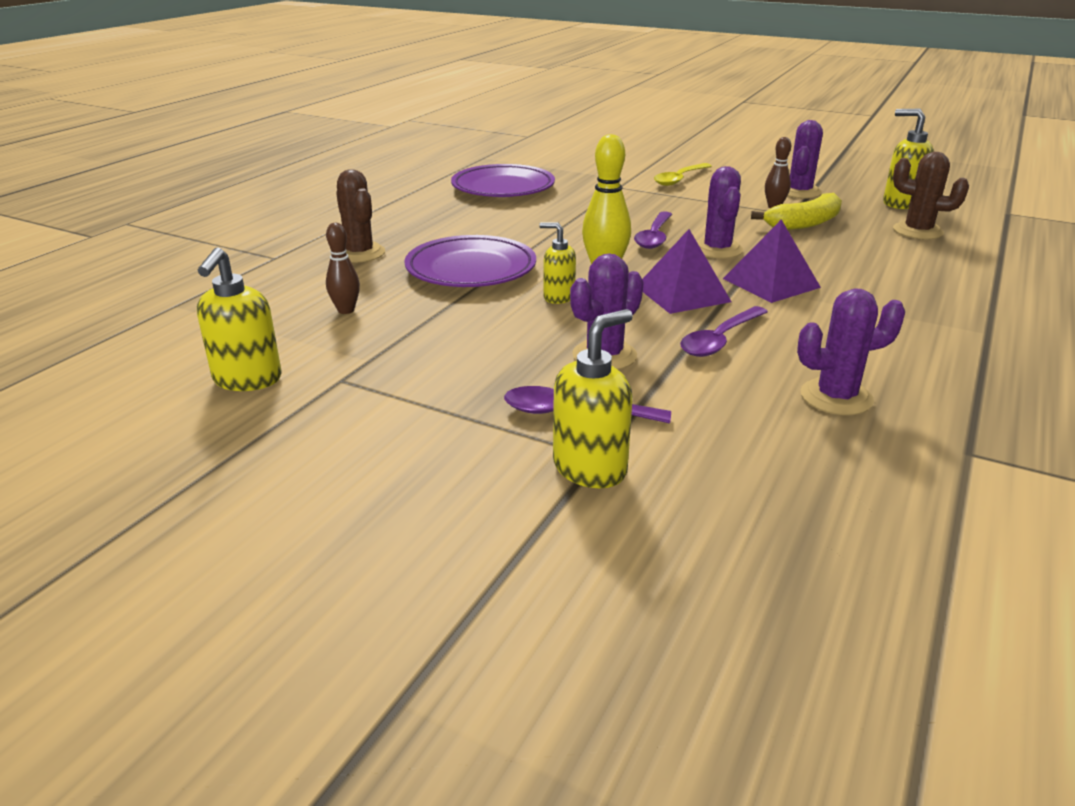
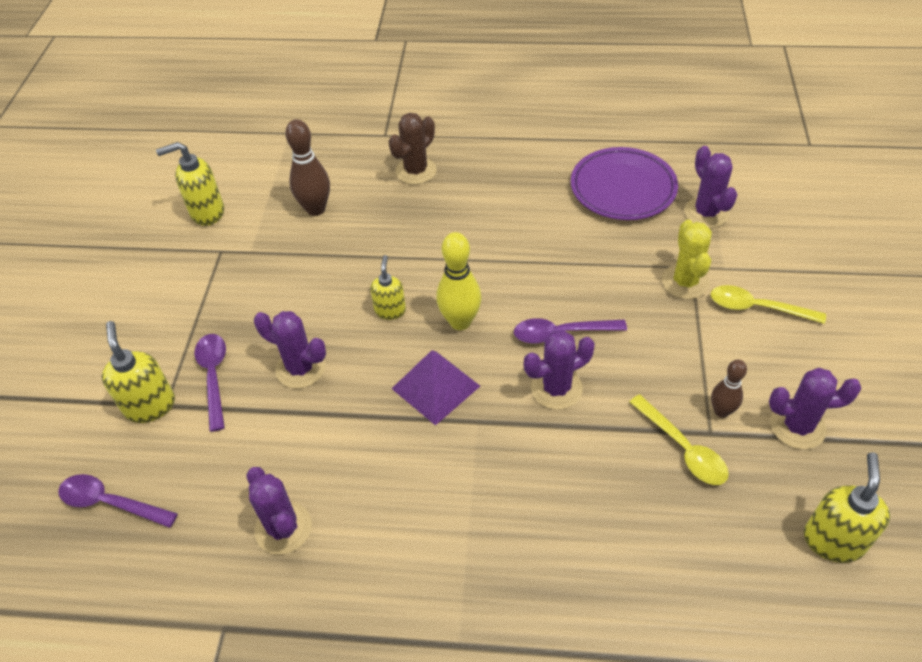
camera: 70 degrees right, 20 degrees up
(346, 310) = (316, 209): brown bowling pin -> brown bowling pin, size x1.62
(471, 269) = (418, 242): purple plate -> none
(564, 172) = (706, 213): none -> purple cactus
(590, 468) = (150, 405): yellow soap dispenser -> yellow soap dispenser turned 135 degrees counterclockwise
(633, 191) = (685, 282): none -> yellow cactus
(720, 340) = (355, 433): purple spoon -> purple spoon (110, 503)
(771, 283) = (493, 446): purple pyramid -> none
(804, 223) = (683, 448): yellow banana -> yellow spoon
(917, 231) = (732, 566): brown cactus -> none

